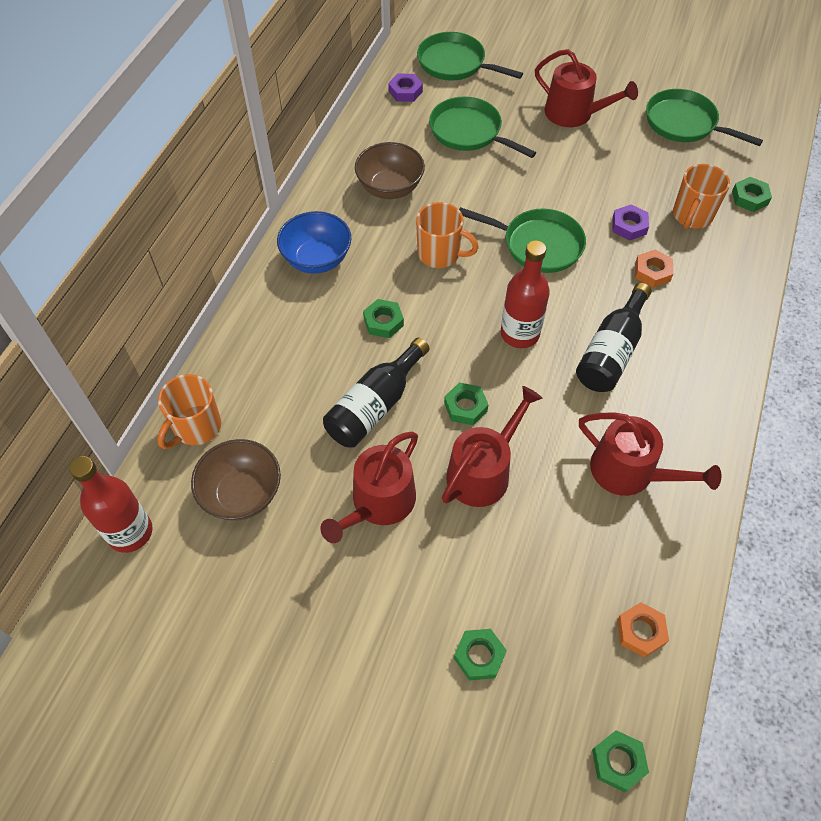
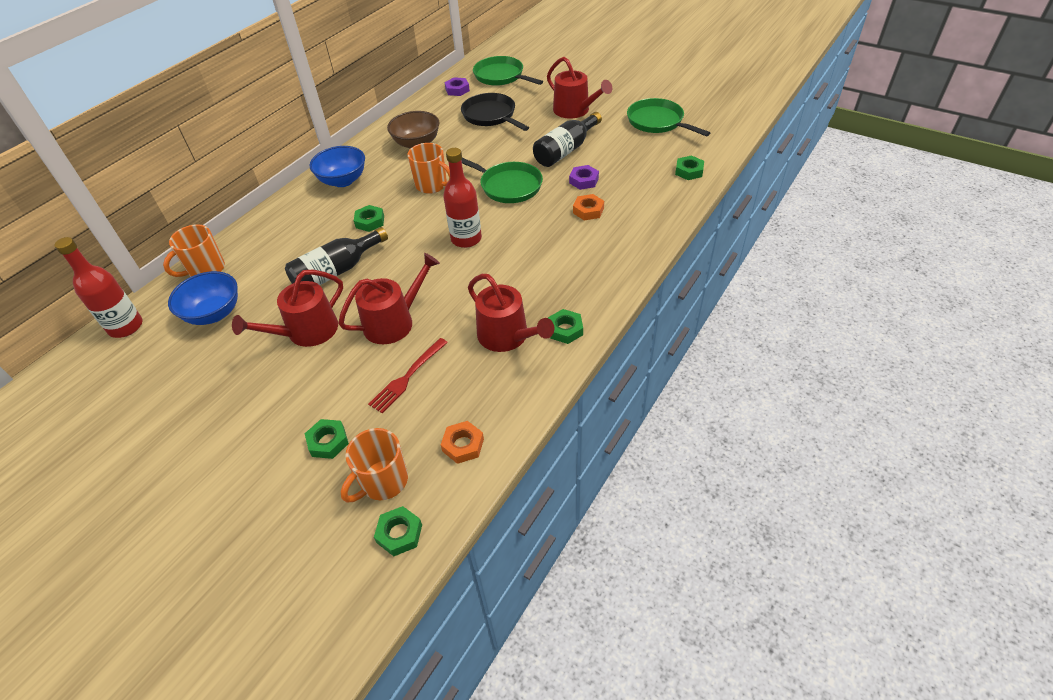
camera: 15 degrees right, 10 degrees down
(242, 494) = (214, 313): brown bowl -> blue bowl
(465, 407) = (402, 279): green nut -> green nut (565, 329)
(469, 132) = (491, 116): green pan -> black pan
(535, 549) = (407, 377): none -> red fork
(611, 351) = (531, 257): black bottle -> black bottle (566, 150)
(692, 216) = (636, 179): orange mug -> orange mug (383, 481)

